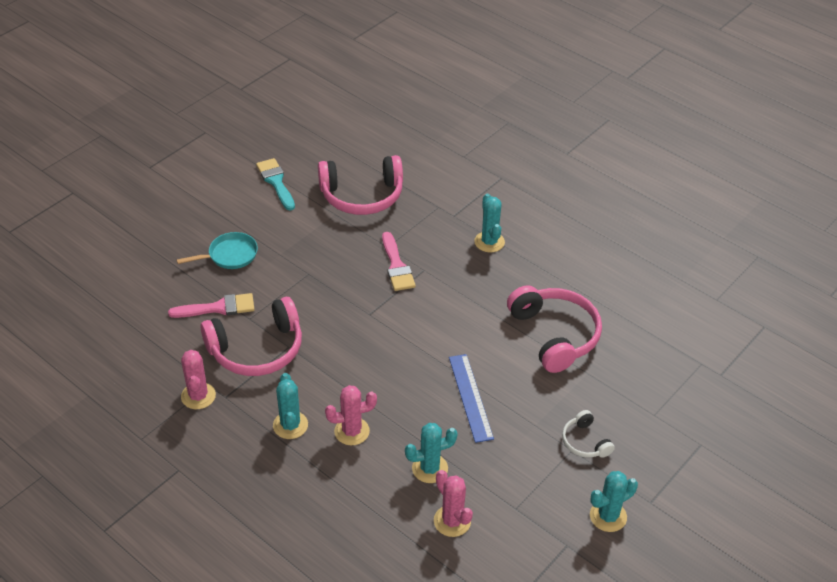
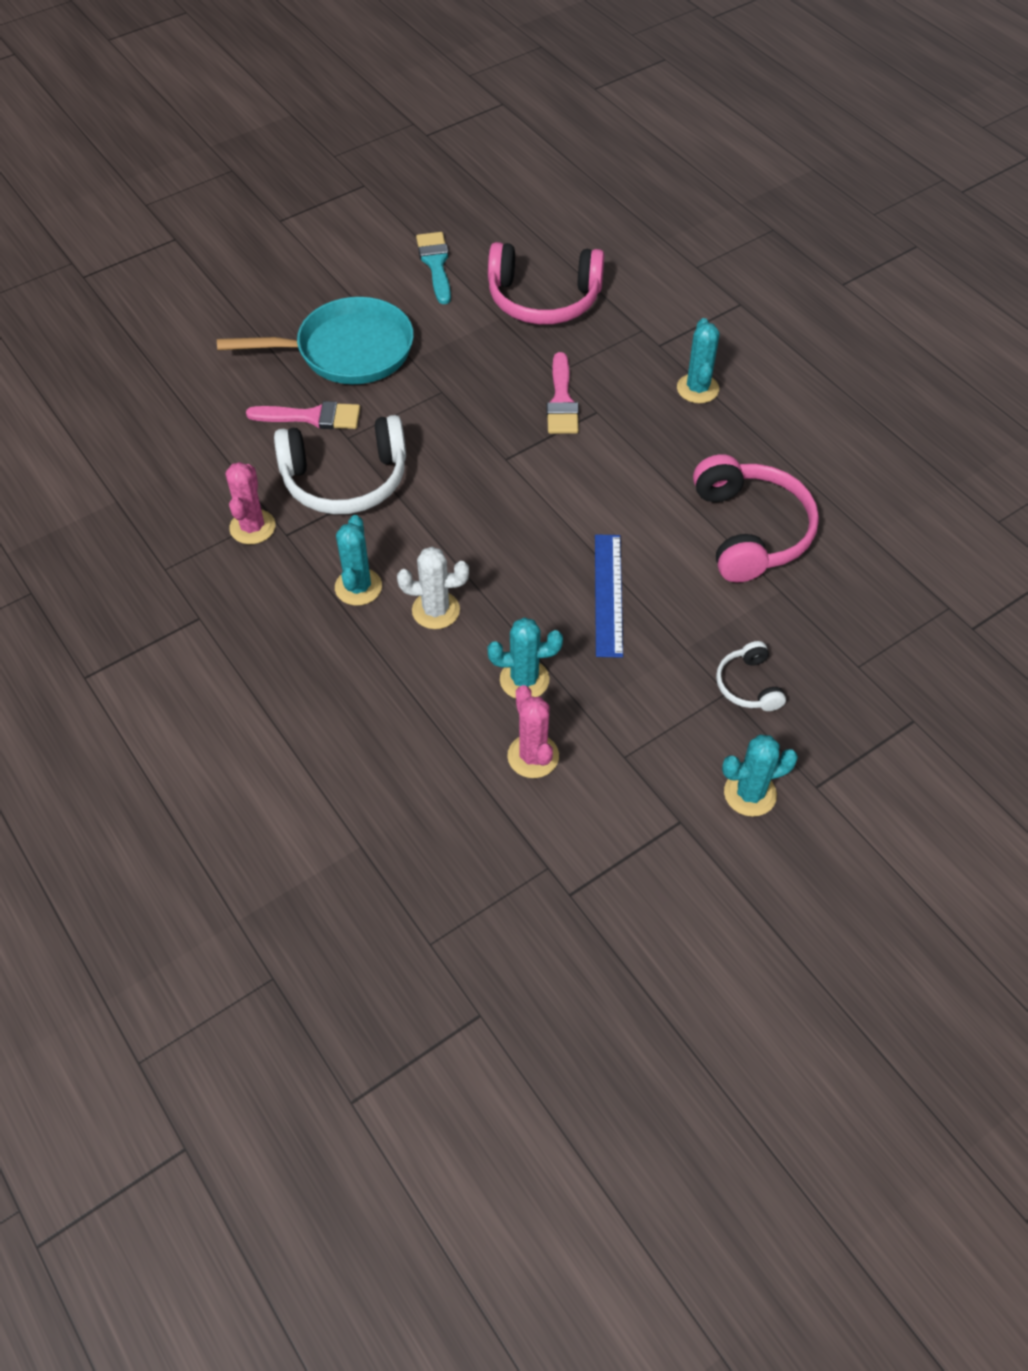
camera: 15 degrees right, 10 degrees up
(229, 255) = (347, 351): turquoise pan -> turquoise pan, size x1.77
(257, 349) = (345, 480): pink headphones -> white headphones
(352, 431) = (436, 610): pink cactus -> white cactus

